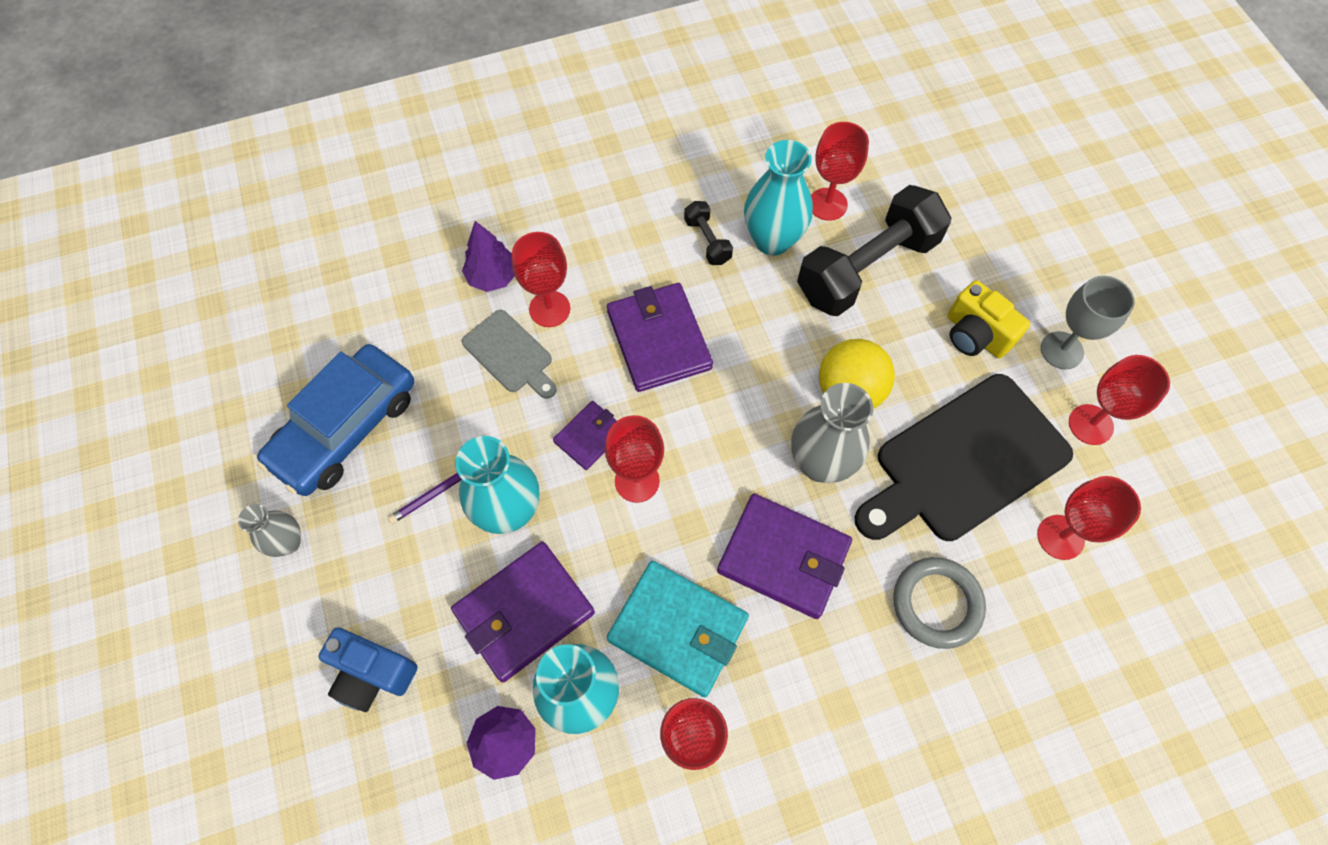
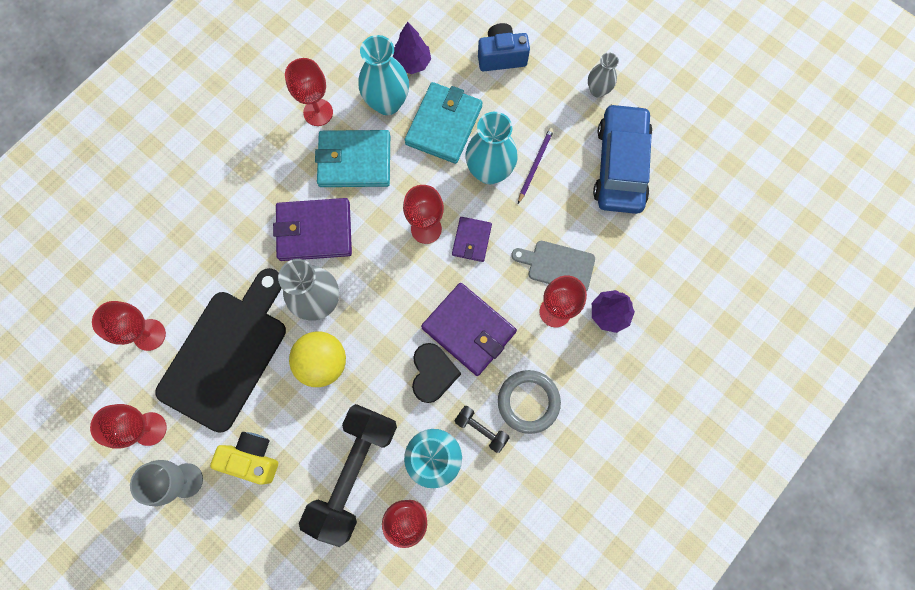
camera: 150 degrees right, 10 degrees up
(524, 612) = (443, 125): purple wallet -> turquoise wallet
(727, 317) = (433, 373): none -> black heart
(936, 604) = (212, 252): grey ring -> grey ring (528, 402)

